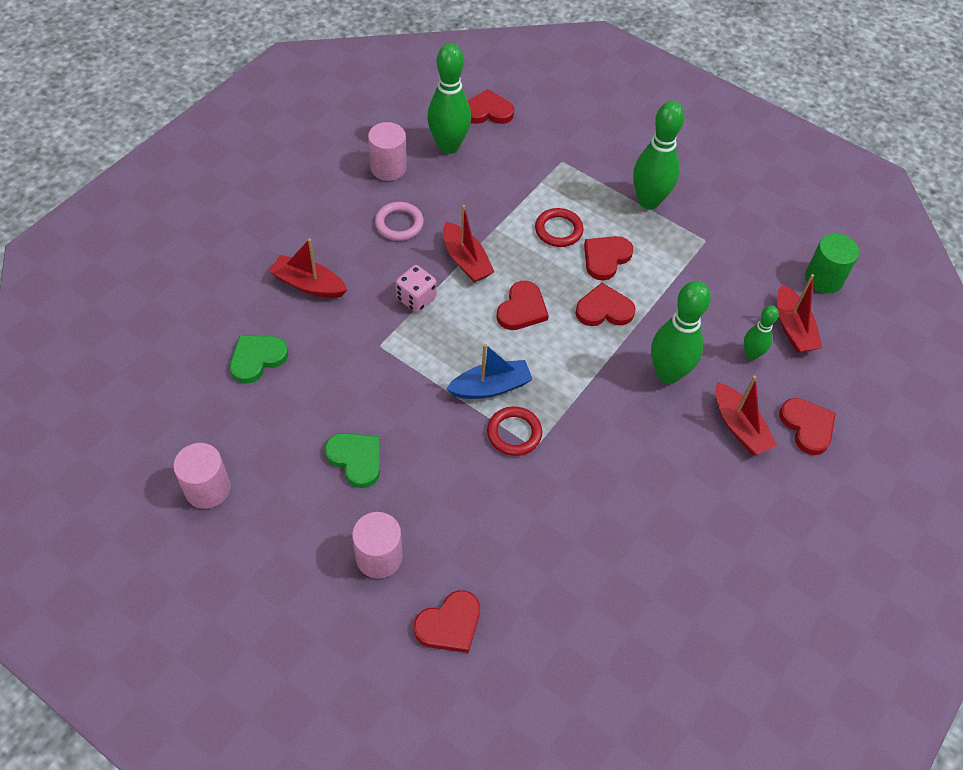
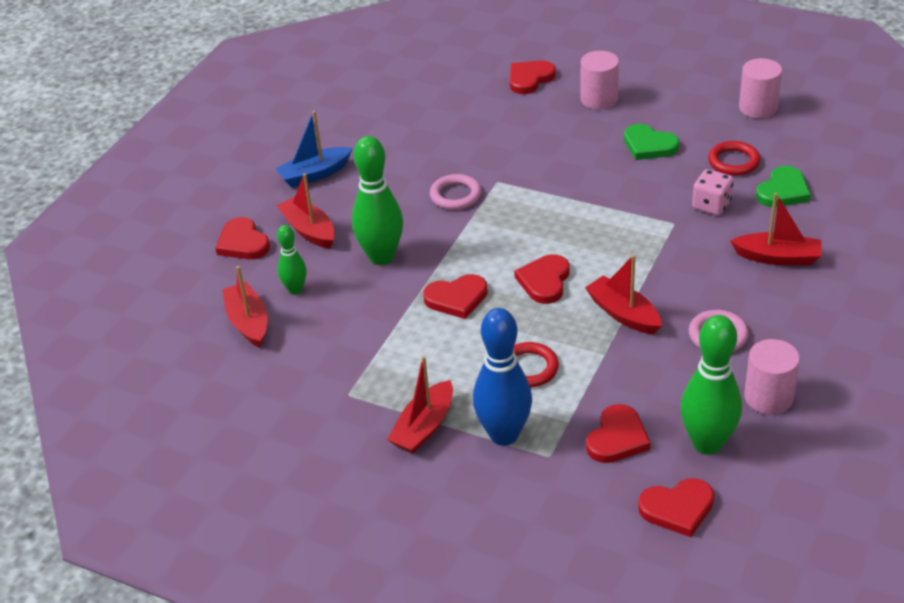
camera: 175 degrees right, 15 degrees down
(416, 298) = (659, 268): pink dice -> pink dice (711, 205)
(490, 387) = (552, 213): blue boat -> blue boat (315, 174)
(514, 433) = (519, 187): red ring -> red ring (733, 162)
(582, 438) = (455, 195): none -> pink ring
(590, 183) = (504, 435): none -> blue bowling pin
(605, 258) = (465, 349): red heart -> red heart (617, 438)
(648, 201) = (424, 427): green bowling pin -> red boat
(823, 278) = (206, 381): green cylinder -> none

